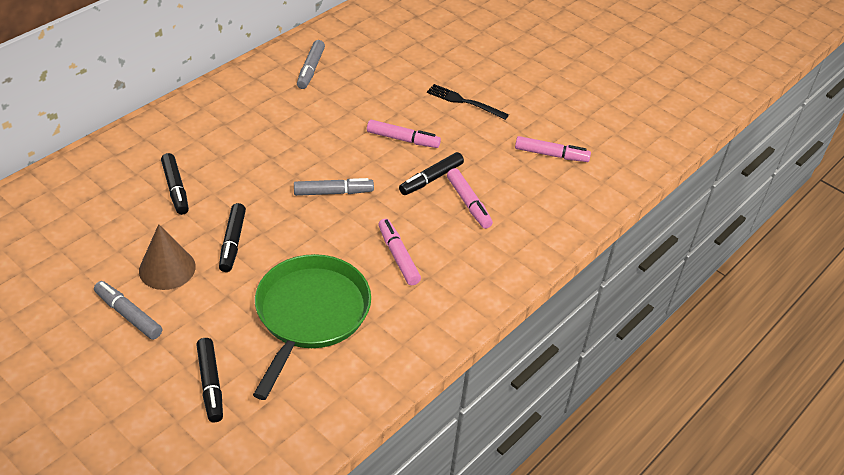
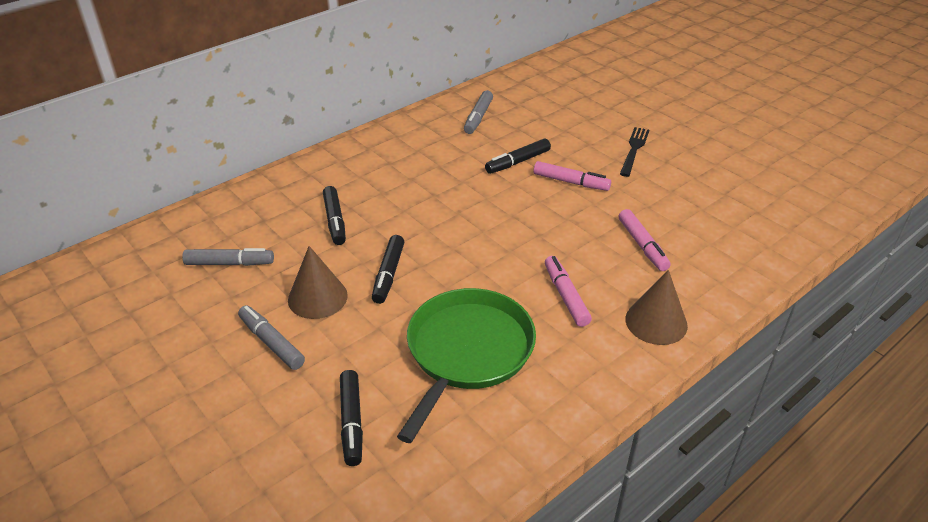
camera: 10 degrees right, 5 degrees down
(333, 192) = (497, 230): grey marker -> grey marker (230, 263)
(431, 179) = (601, 220): black marker -> black marker (517, 162)
(463, 101) = (634, 149): black fork -> black fork turned 75 degrees clockwise
(478, 277) = (656, 322): none -> brown cone
(551, 155) = (730, 201): pink marker -> none

